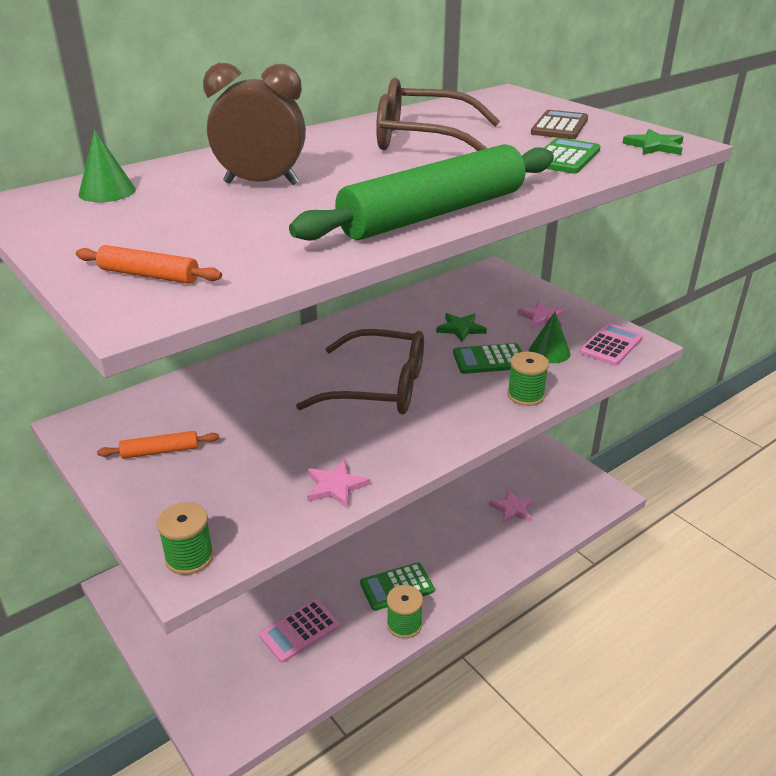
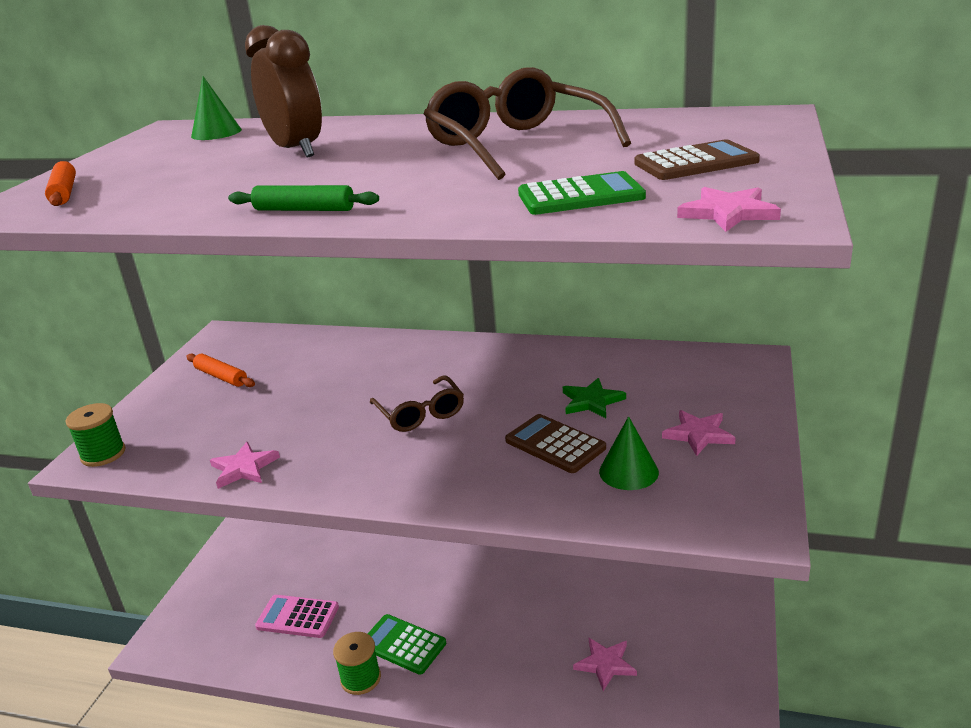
camera: 55 degrees right, 5 degrees down
(379, 387) = (420, 413): brown glasses -> brown glasses, size x0.58
(434, 214) = (304, 210): green rolling pin -> green rolling pin, size x0.43
(490, 360) = (555, 444): green calculator -> brown calculator
(525, 395) = (514, 496): green spool -> none
(611, 345) = (714, 506): pink calculator -> none
(655, 146) = (728, 213): green star -> pink star

